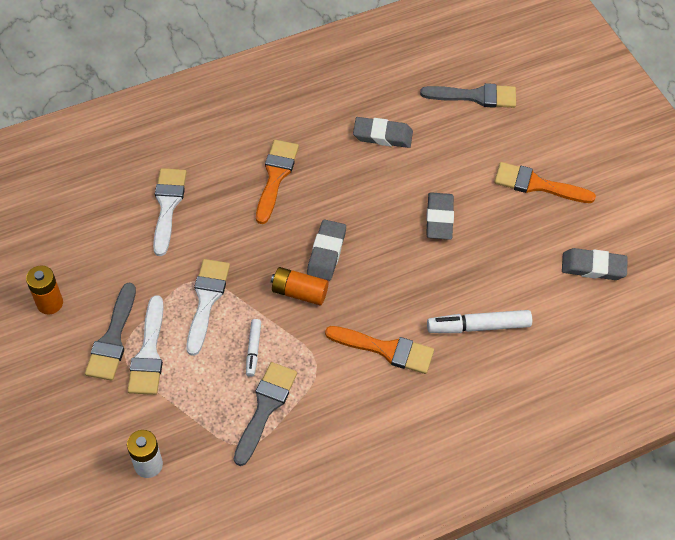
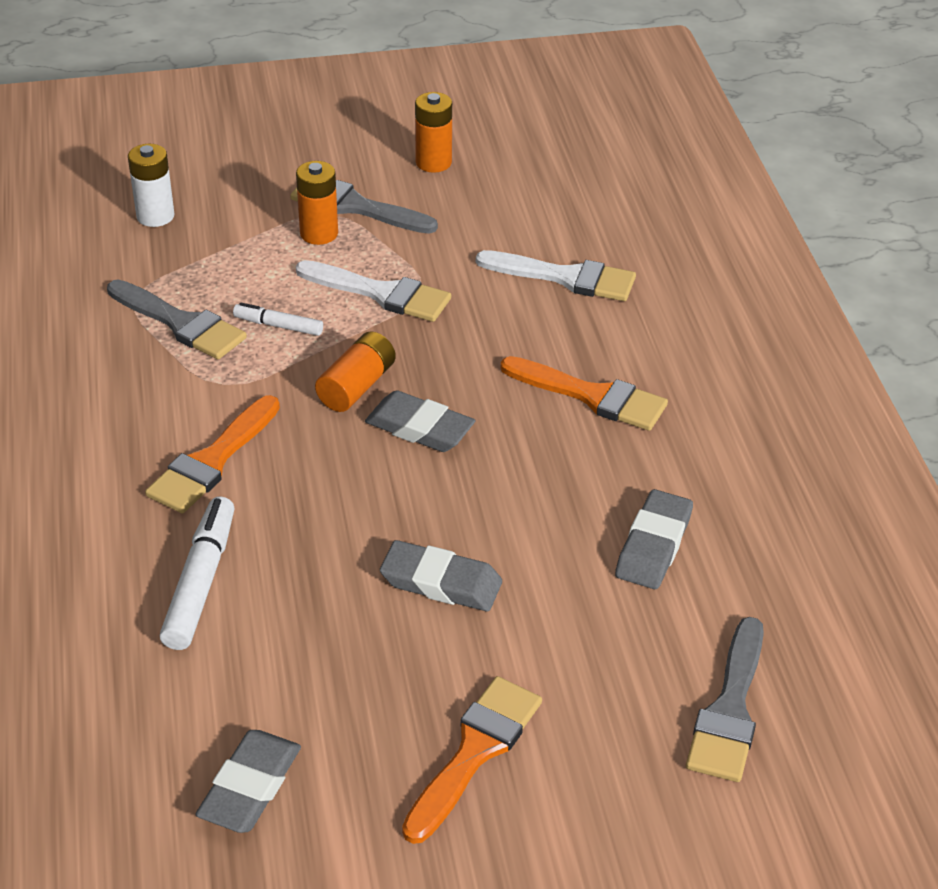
camera: 105 degrees right, 15 degrees down
(149, 353) = (319, 233): white brush -> orange battery

